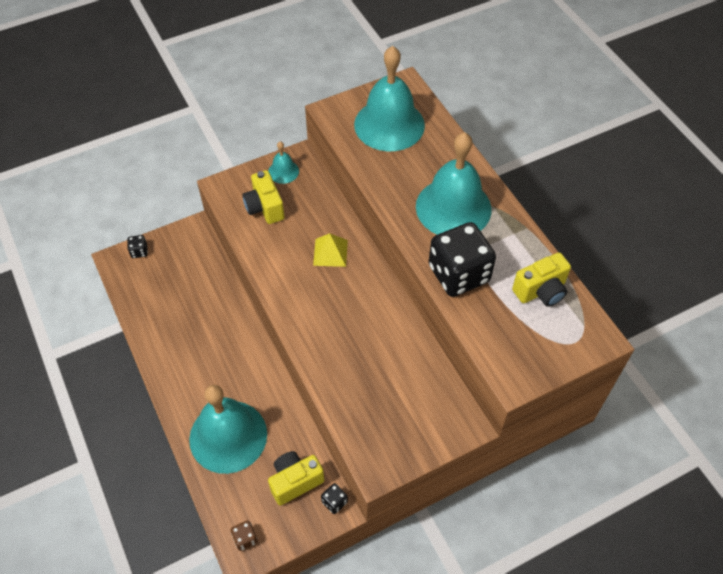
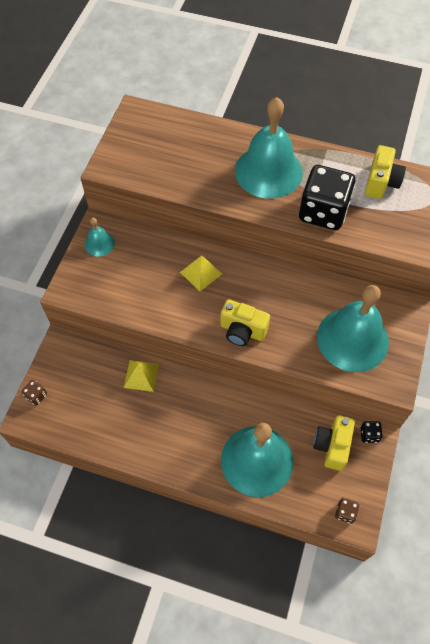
camera: 45 degrees left, 5 degrees up
(139, 251) = (36, 396): black dice -> brown dice
(221, 299) = (141, 375): none -> yellow pyramid
(264, 207) = (117, 280): yellow camera -> yellow camera (242, 331)
(389, 124) = (159, 147): turquoise bell -> turquoise bell (352, 339)

